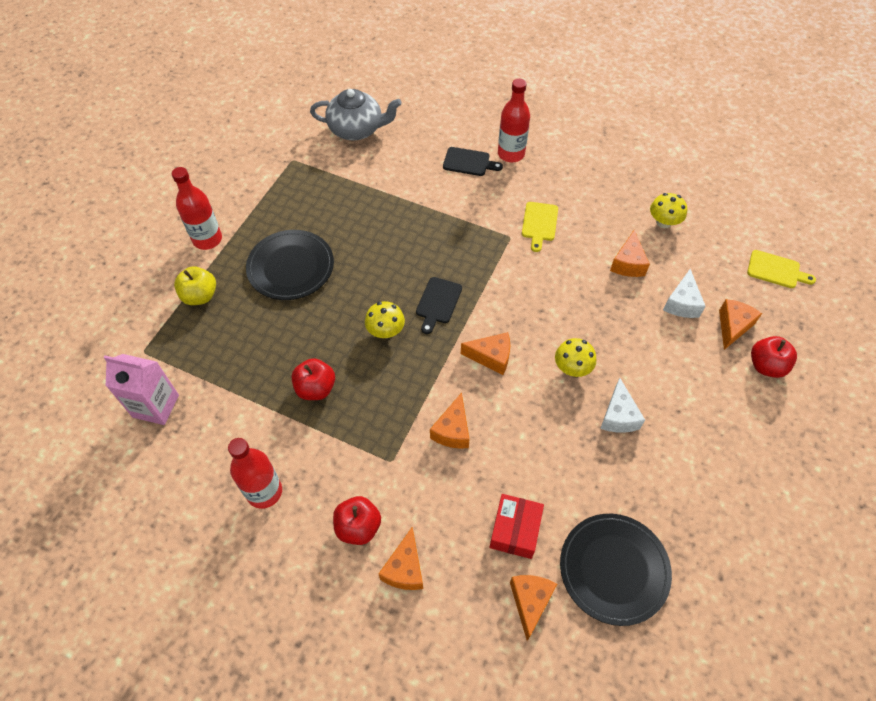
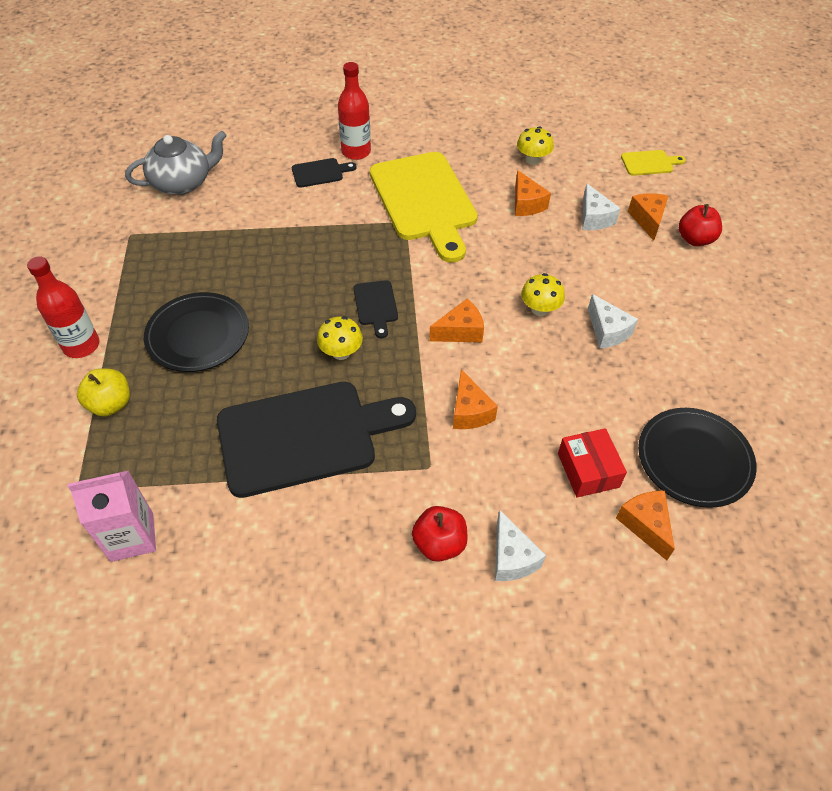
camera: 30 degrees left, 5 degrees down
(264, 492) = (317, 561): red bottle -> none
(316, 388) = (305, 436): red apple -> black cutting board
(405, 568) = (512, 557): orange cheese -> white cheese
(539, 223) = (424, 201): yellow cutting board -> yellow cutting board, size x2.35

